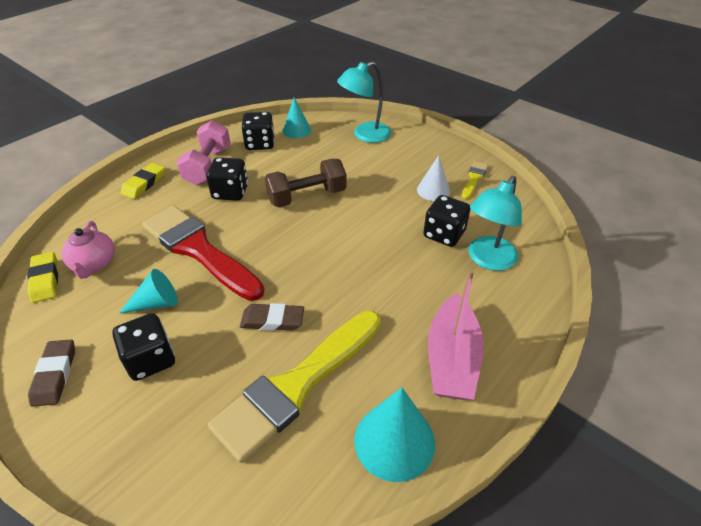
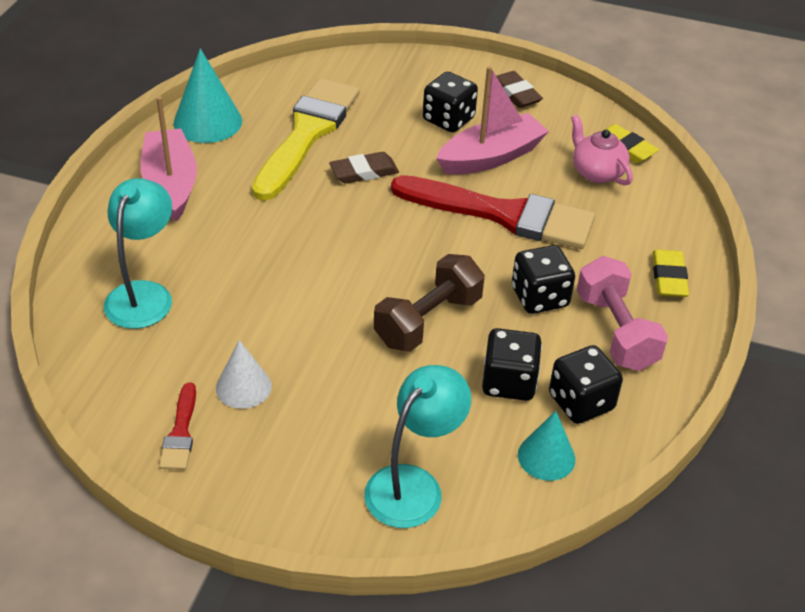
camera: 155 degrees right, 0 degrees up
(156, 303) = (491, 157): turquoise cone -> pink boat
(444, 234) = (209, 315): black dice -> black dice (509, 382)
(474, 178) = (180, 432): yellow brush -> red brush

